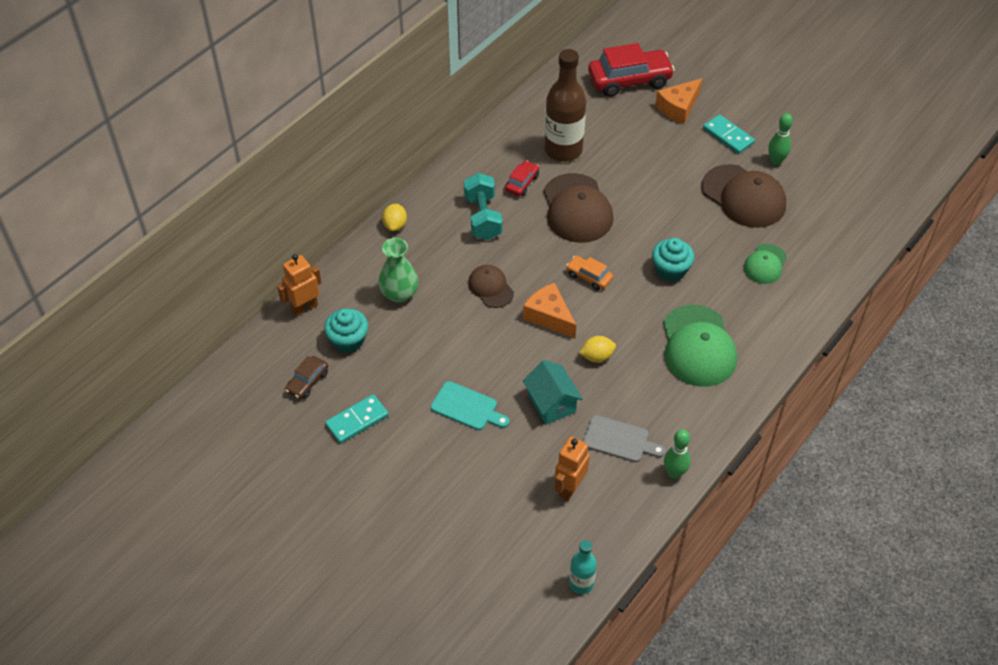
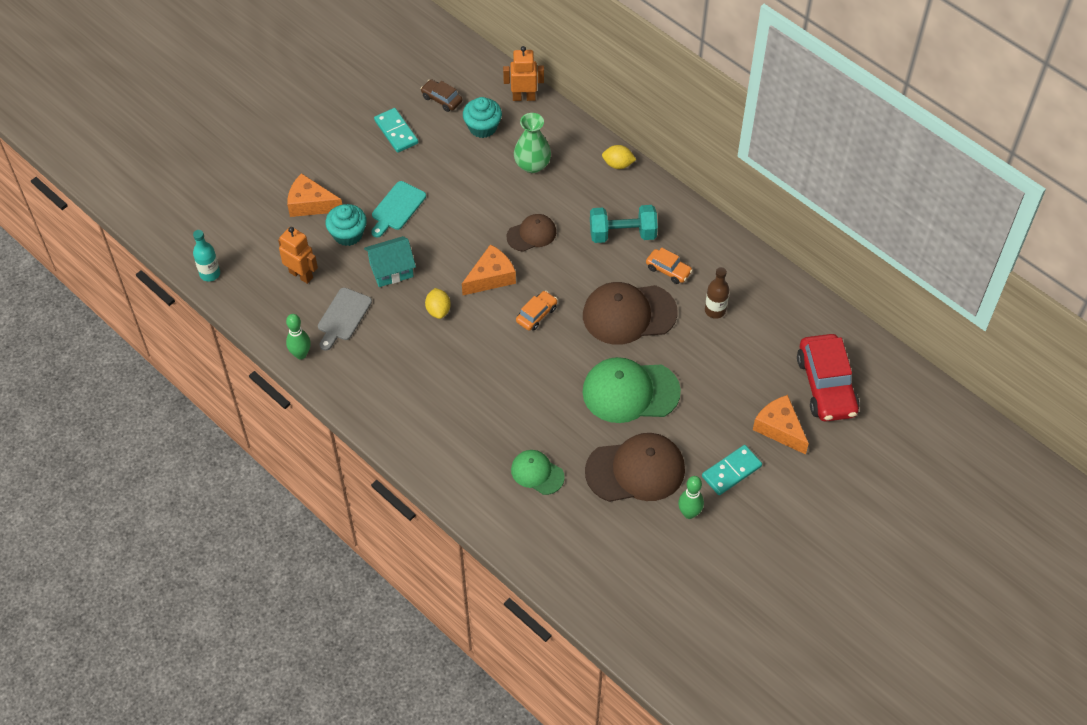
camera: 95 degrees right, 5 degrees up
(304, 307) = (524, 97): orange robot -> orange robot turned 60 degrees counterclockwise
(468, 492) = (310, 204): none -> orange cheese
(522, 183) = (668, 270): red car -> orange car
(563, 150) = (715, 310): brown bottle -> brown bottle, size x0.51
(670, 270) = (538, 385): turquoise cupcake -> turquoise cupcake (348, 234)
(698, 346) = (438, 395): green cap -> green cap (630, 392)
(743, 197) = (635, 470): brown cap -> brown cap turned 150 degrees counterclockwise

